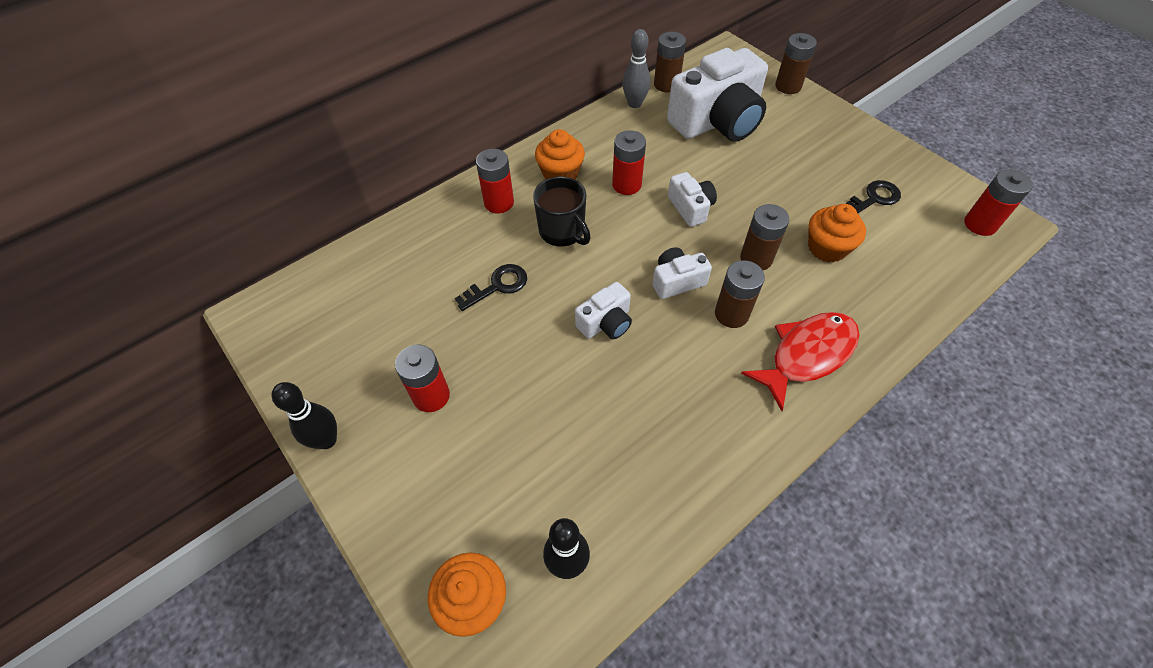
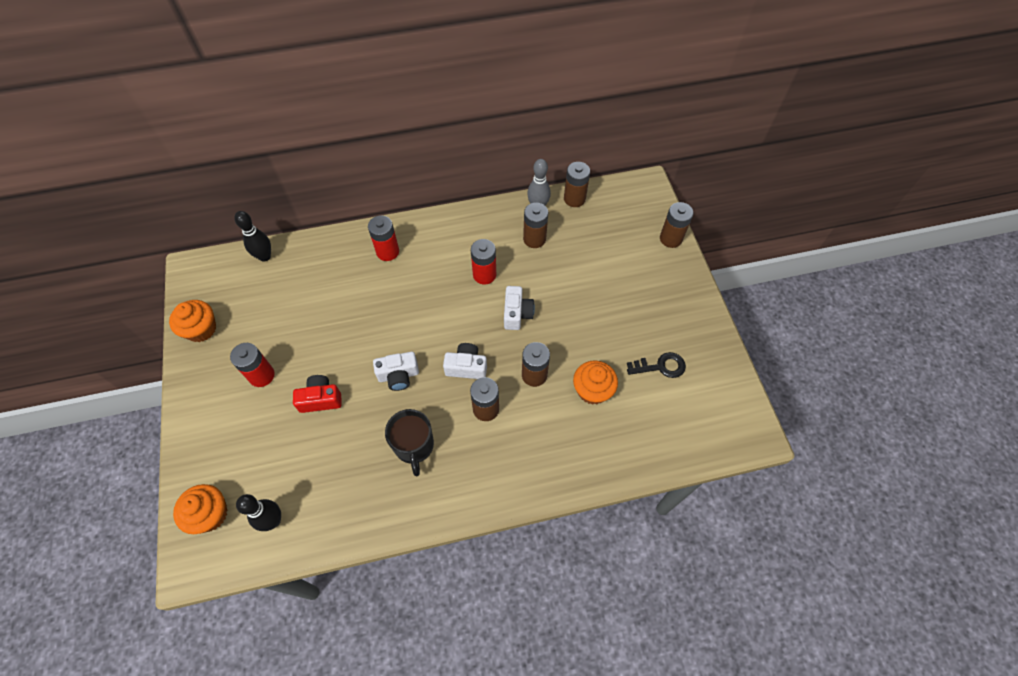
camera: 25 degrees right, 5 degrees up
(327, 440) = (188, 375): black bowling pin -> black bowling pin (265, 256)
(498, 286) = (347, 316): black key -> none
(528, 389) = (320, 399): none -> red camera
(560, 174) = (444, 246): orange cupcake -> orange cupcake (201, 329)
(562, 231) = (415, 293): black mug -> black mug (414, 446)
(654, 133) = (534, 239): none -> brown battery
(717, 121) = (590, 248): white camera -> none
(807, 355) = (515, 463): red fish -> none
(980, 224) = (728, 425): red battery -> none

